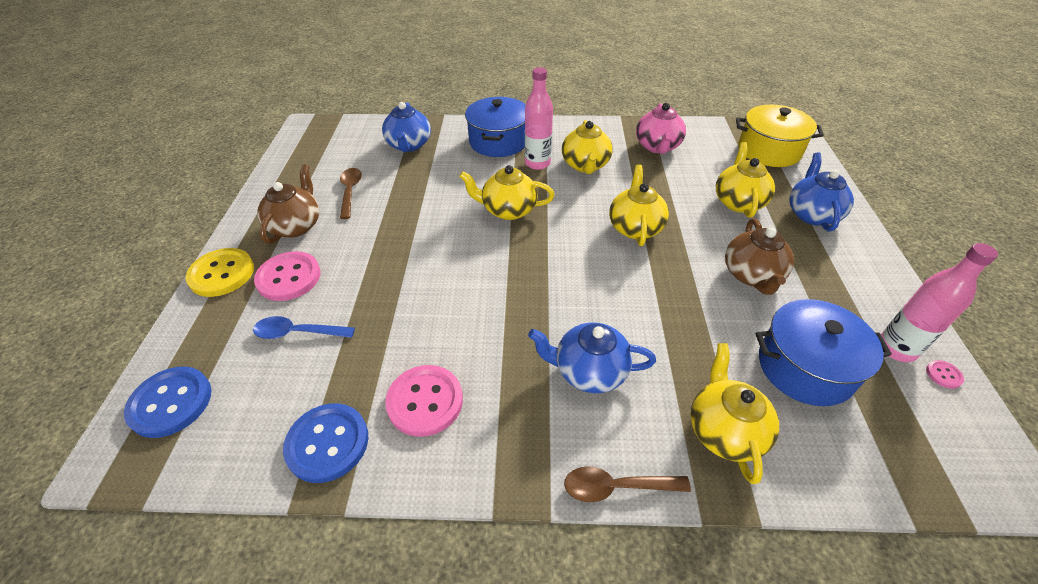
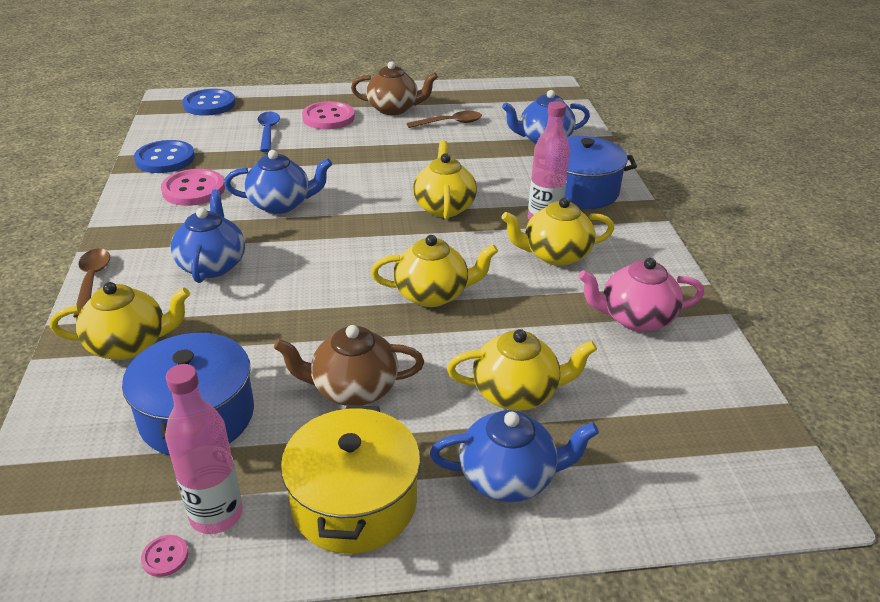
camera: 80 degrees right, 10 degrees down
(222, 274) = (331, 94): yellow button -> none
(479, 318) = (281, 204): none -> blue teapot
(769, 150) = (691, 450): yellow pot -> yellow pot (354, 502)

